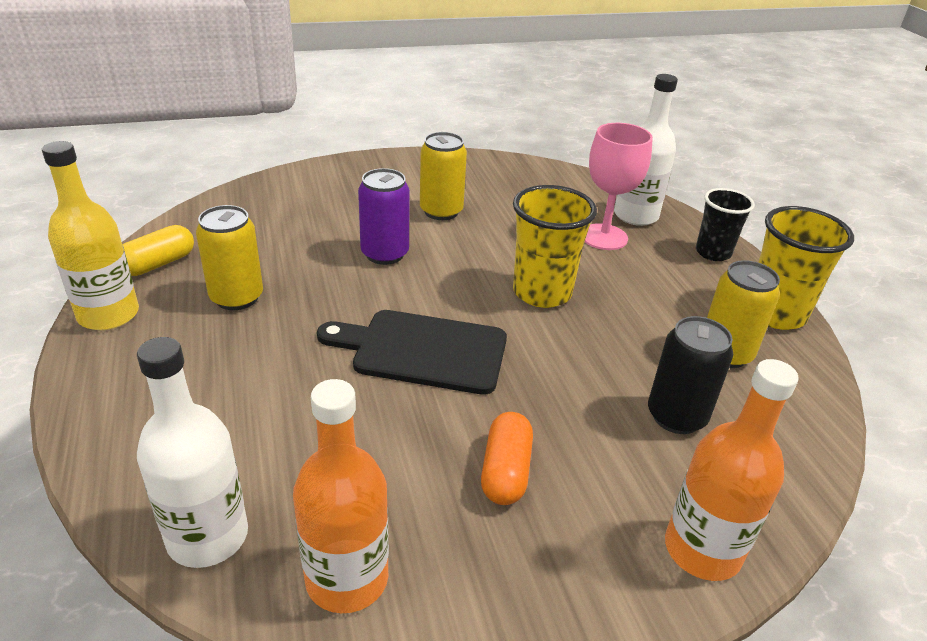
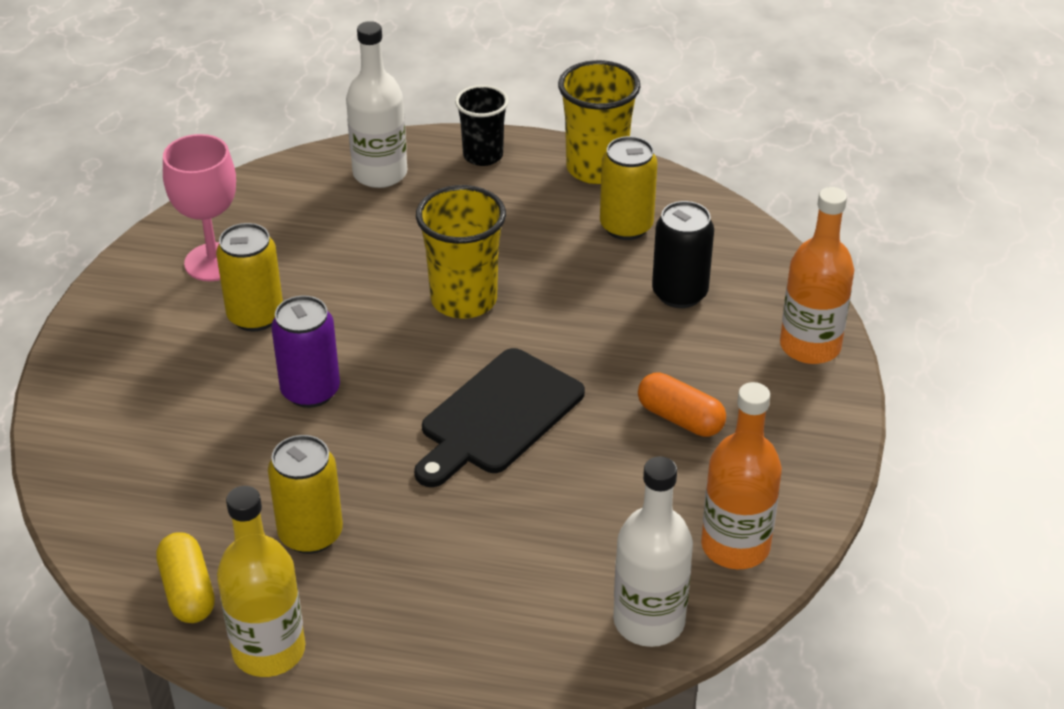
camera: 60 degrees left, 5 degrees up
(604, 237) = (402, 215): pink goblet -> pink goblet (213, 262)

